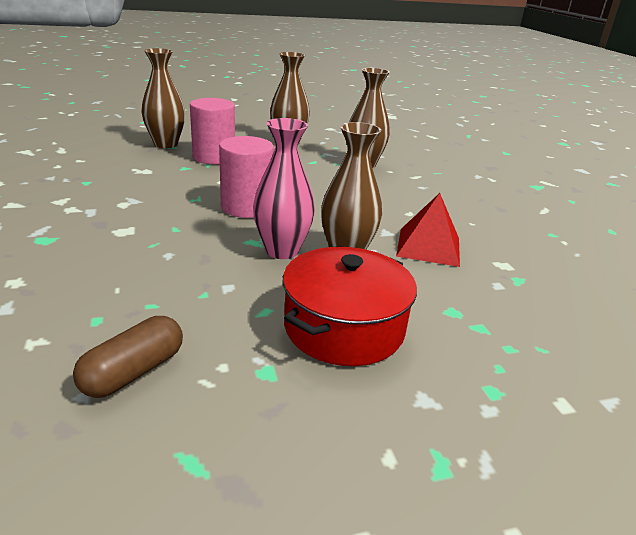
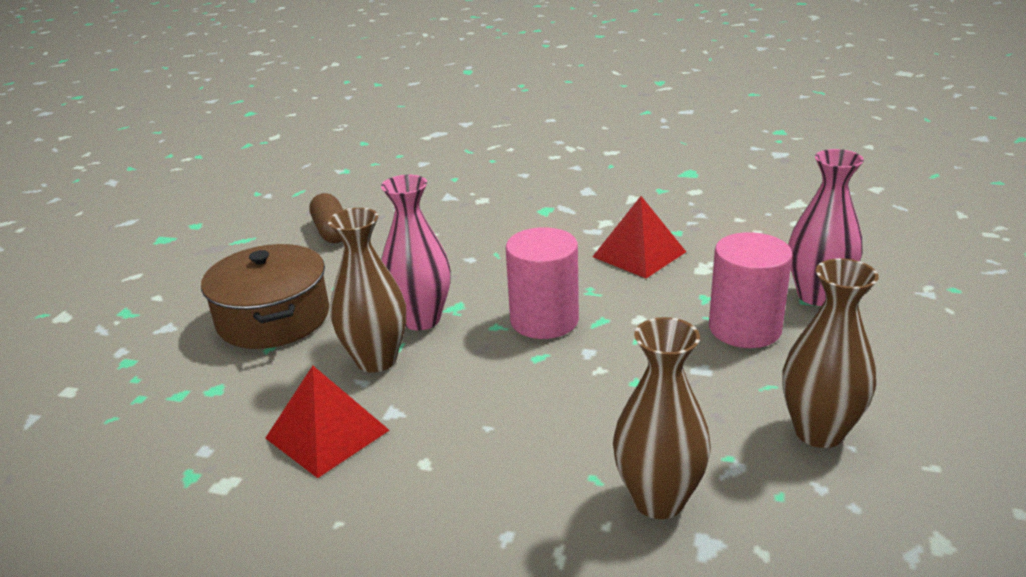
camera: 125 degrees right, 0 degrees up
(130, 190) = (639, 254): none -> red pyramid
(166, 144) = (817, 295): brown vase -> pink vase
(344, 327) = (273, 318): red pot -> brown pot

